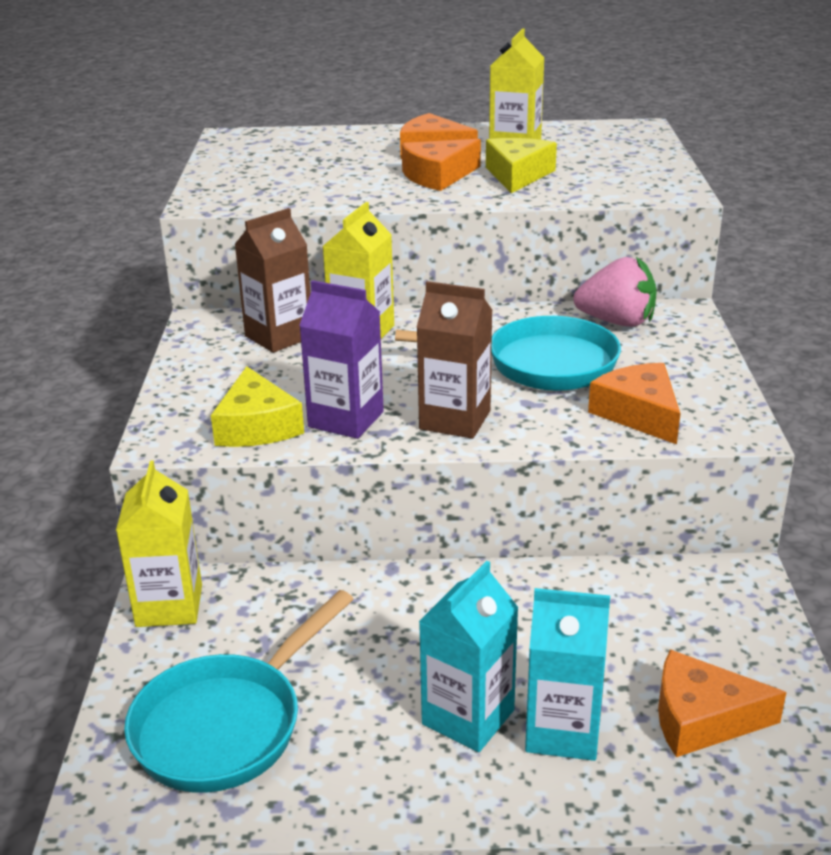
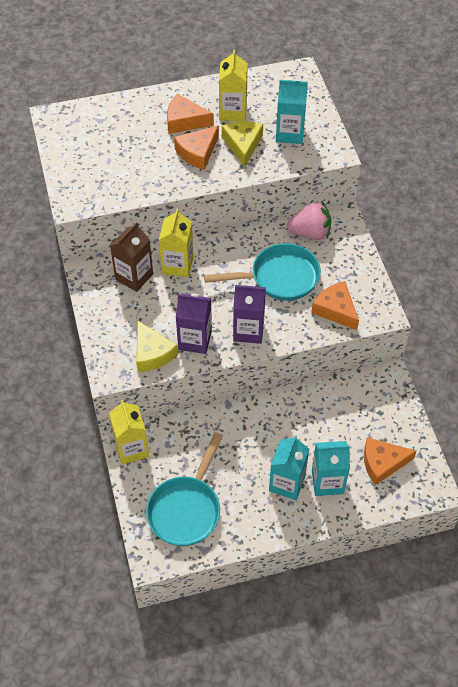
camera: 15 degrees left, 25 degrees up
(455, 420) = (248, 331): brown carton -> purple carton
(602, 171) = (290, 133): none -> turquoise carton

